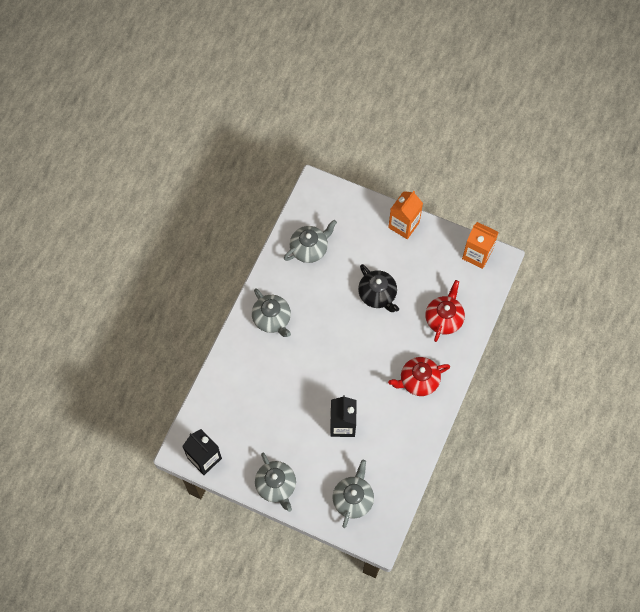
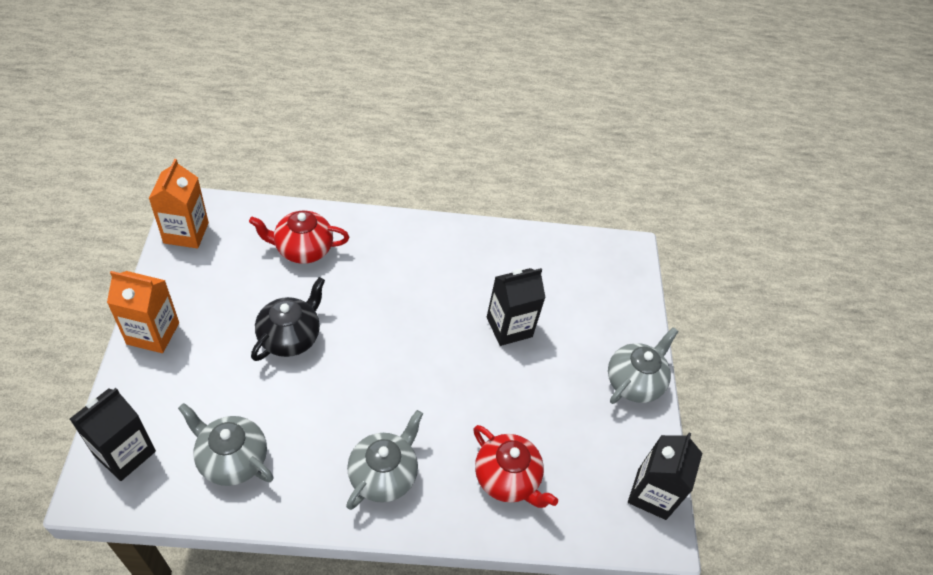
camera: 120 degrees left, 15 degrees down
(331, 201) = (125, 453): none -> black carton
(353, 499) = (599, 289): grey teapot -> none
(418, 381) = (407, 257): red teapot -> red teapot (507, 478)

